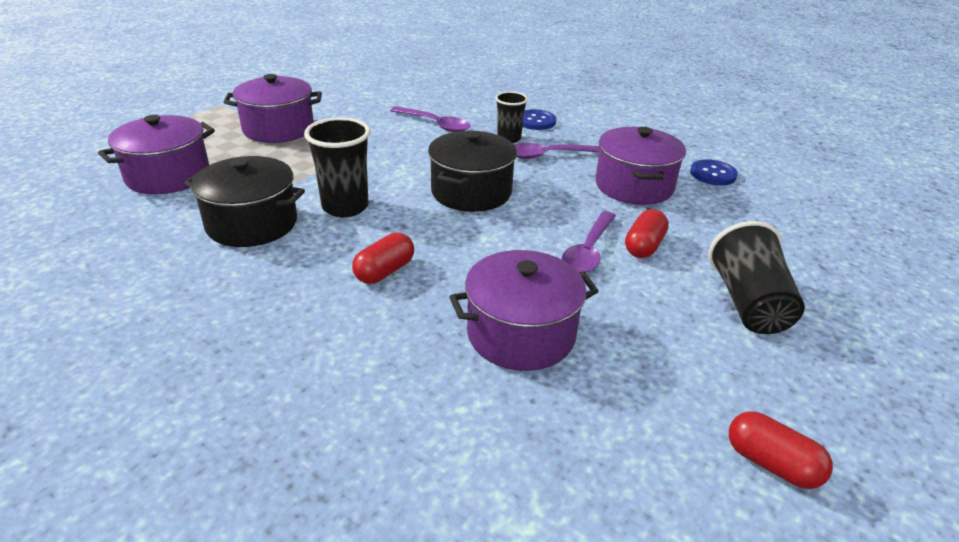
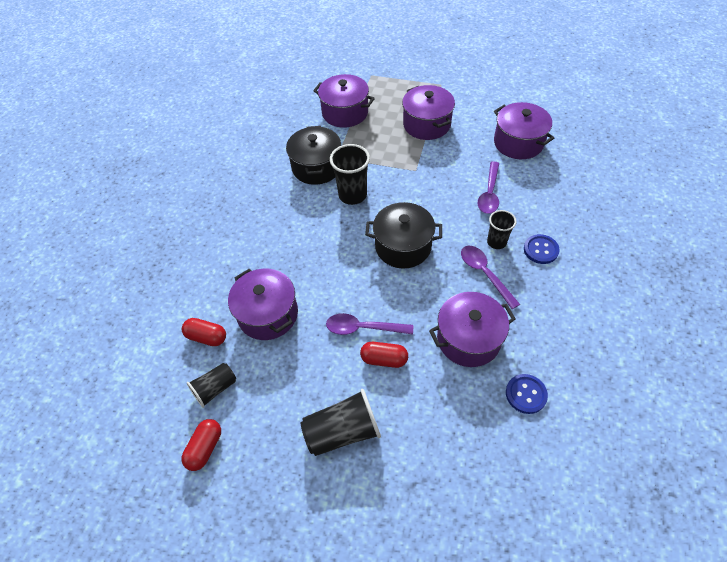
camera: 75 degrees right, 20 degrees up
(376, 92) = (518, 143): none -> purple pot
(384, 271) = (298, 238): red capsule -> red capsule (207, 337)
(652, 428) = (215, 389): none -> black cup

